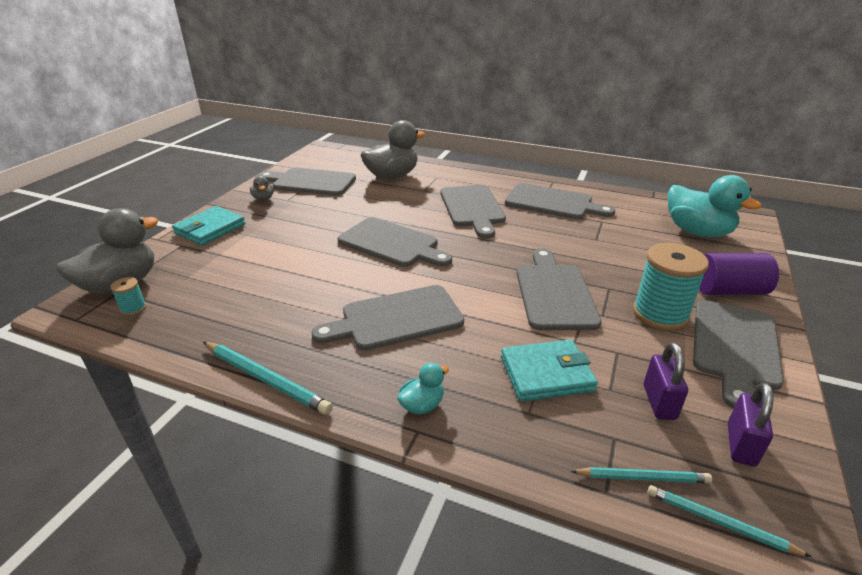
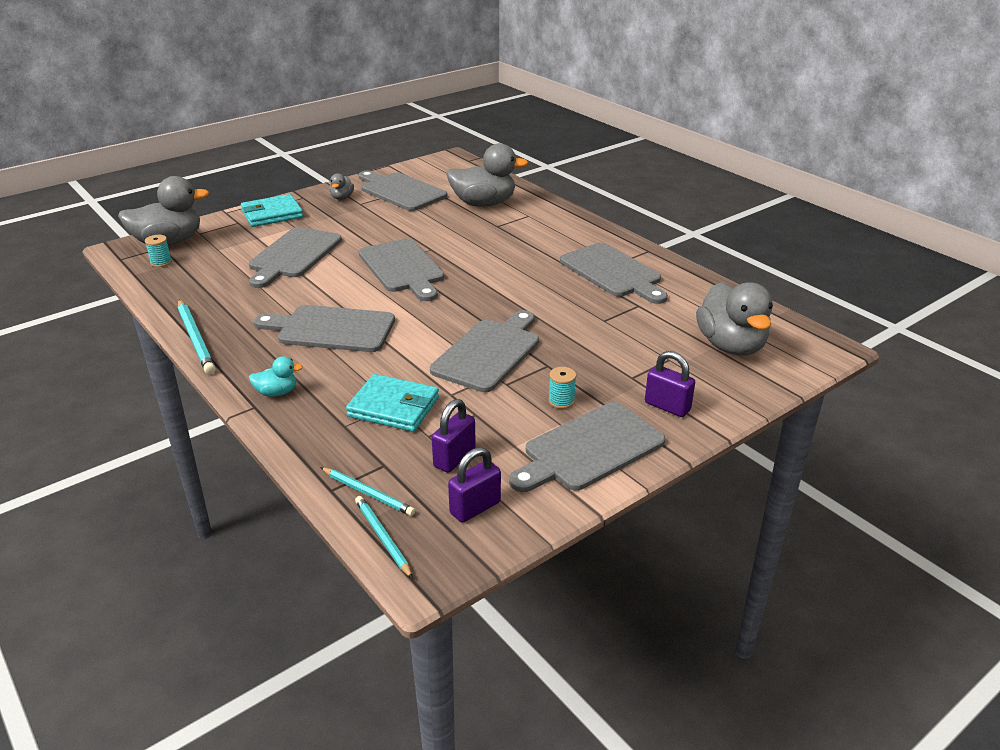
camera: 30 degrees right, 0 degrees up
(472, 208) = (521, 256): grey cutting board -> grey cutting board (293, 255)
(660, 314) = (561, 401): turquoise spool -> turquoise spool, size x0.45
(697, 232) = (731, 346): turquoise duck -> grey duck
(729, 290) = (667, 406): purple cylinder -> purple padlock

